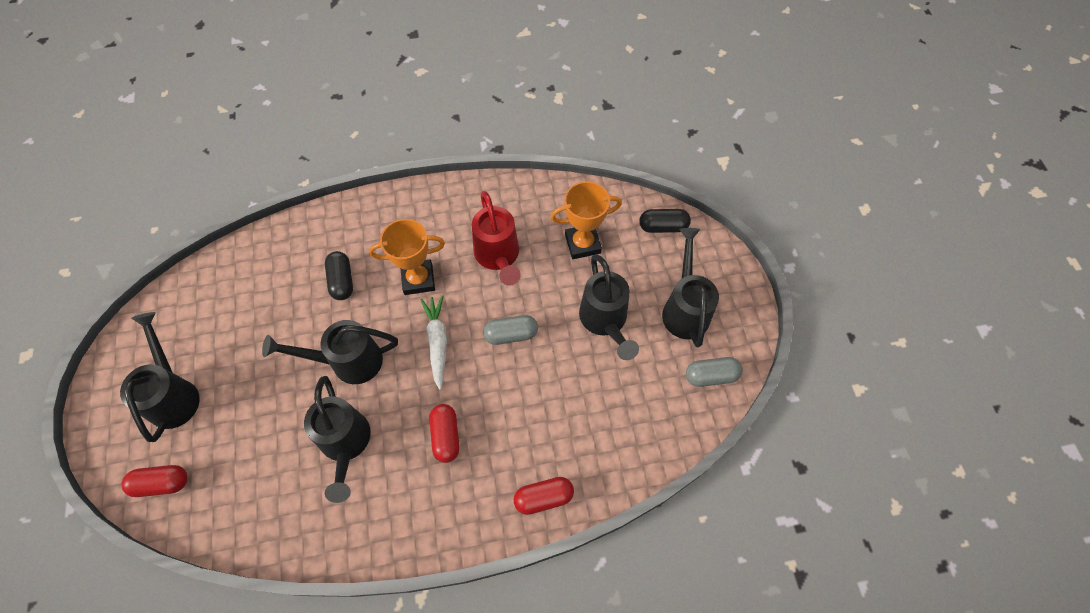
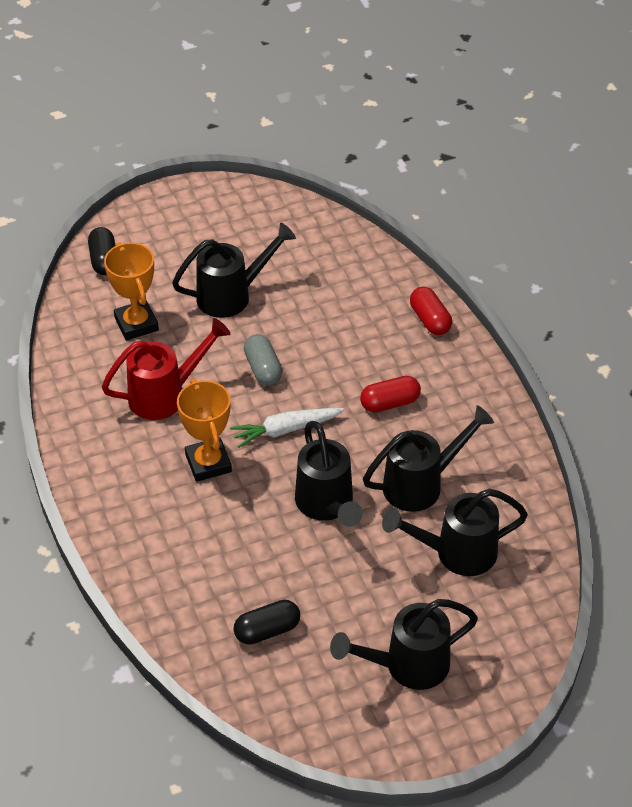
camera: 100 degrees left, 15 degrees down
(162, 483) = (510, 640): red capsule -> none
(342, 281) = (223, 538): black capsule -> black capsule (267, 630)
(685, 309) = (205, 236): black watering can -> black watering can (456, 553)
(711, 376) = (277, 214): grey capsule -> none

